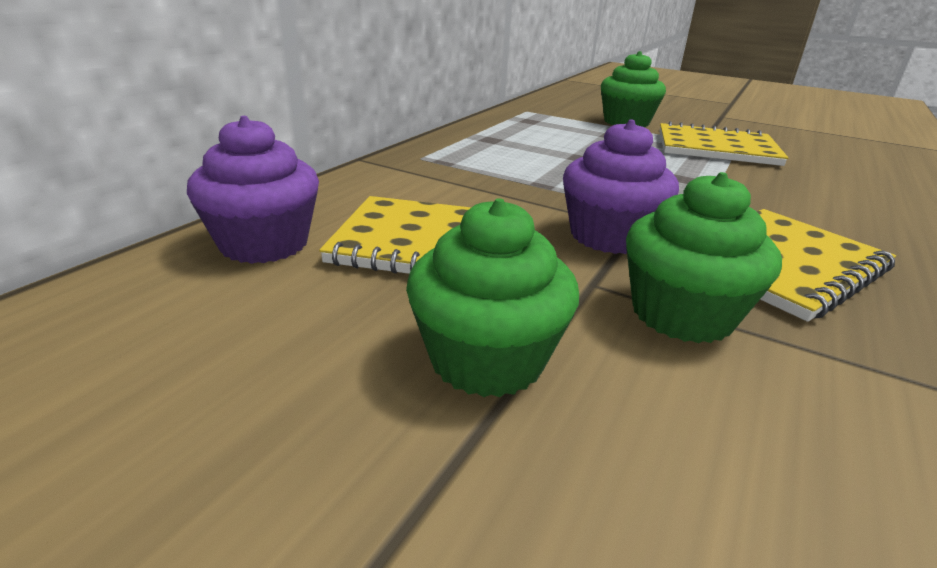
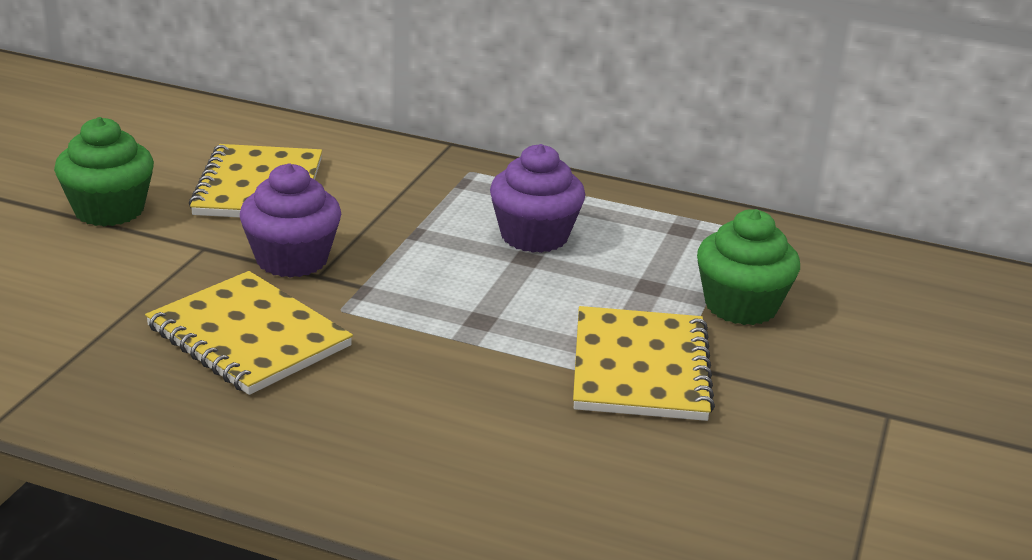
camera: 80 degrees right, 0 degrees up
(264, 244) = (248, 134): purple cupcake -> purple cupcake (534, 236)
(682, 314) = (160, 277): green cupcake -> none

